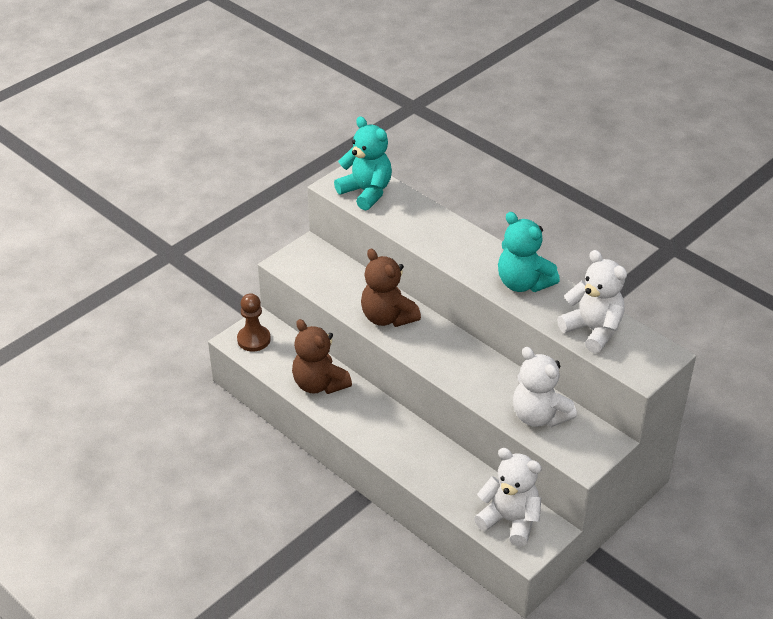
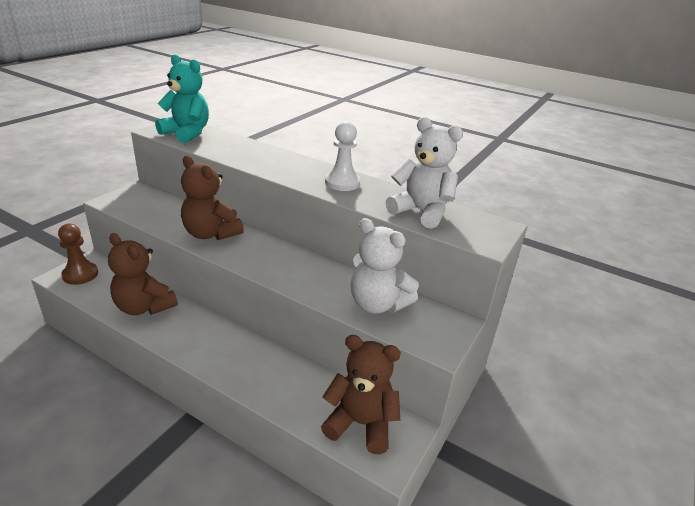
camera: 15 degrees left, 10 degrees down
(510, 520) = (360, 424): white teddy bear -> brown teddy bear
(523, 283) = (342, 183): turquoise teddy bear -> white pawn

